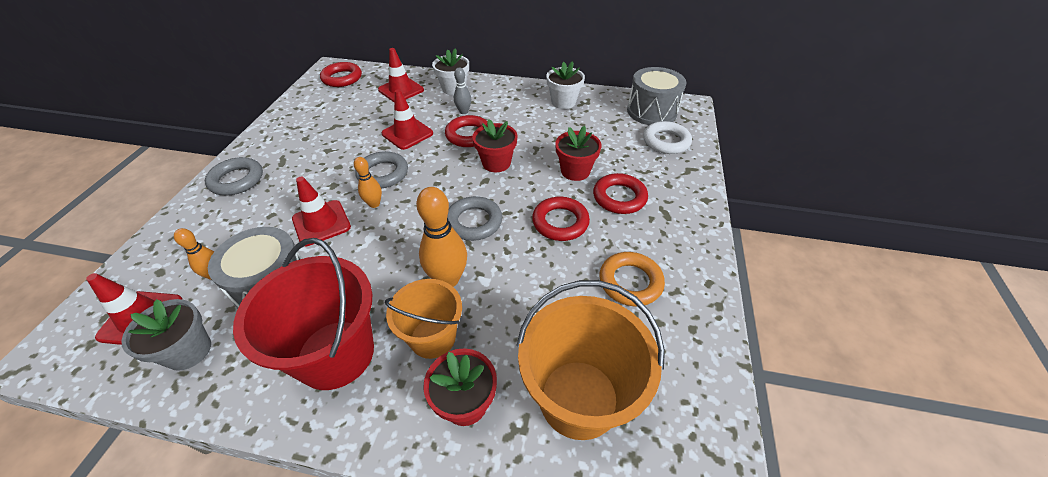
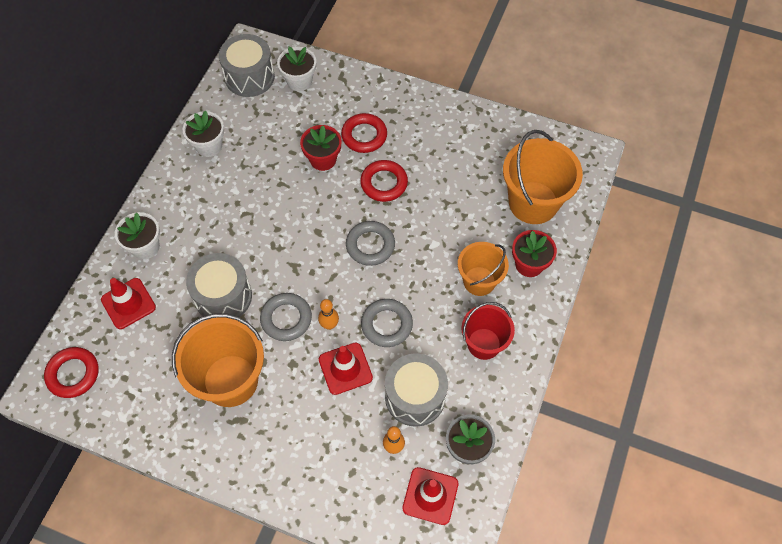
camera: 80 degrees left, 15 degrees up
(237, 180) = (261, 461): grey ring -> grey ring (386, 325)
(322, 150) = (230, 380): none -> orange bucket
(336, 354) = (484, 343): red bucket -> red bucket, size x0.63
(407, 133) = (223, 296): red traffic cone -> grey drum
(448, 279) = (429, 268): orange bowling pin -> none
(463, 112) = (197, 240): grey bowling pin -> none
(468, 135) = (243, 239): red ring -> none
(496, 163) = (295, 219): red flower pot -> none
(630, 282) = (451, 152): orange ring -> none
(666, 141) = (299, 81): white ring -> white flower pot

